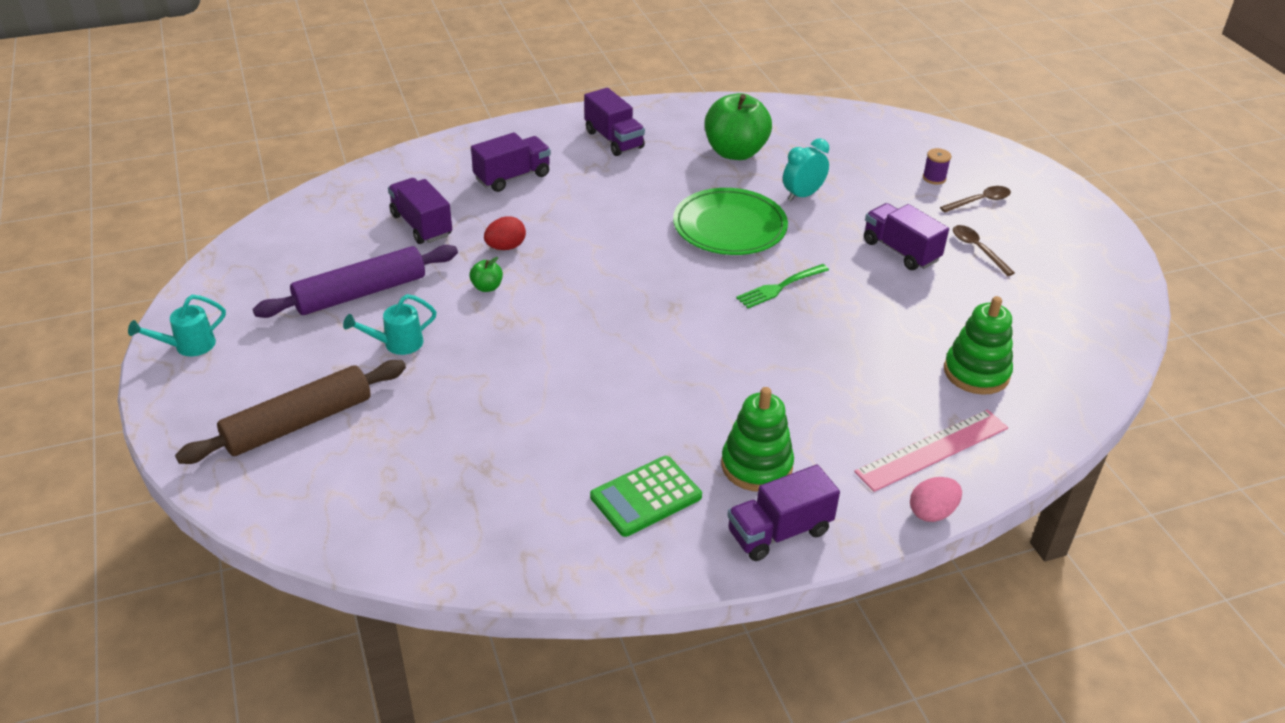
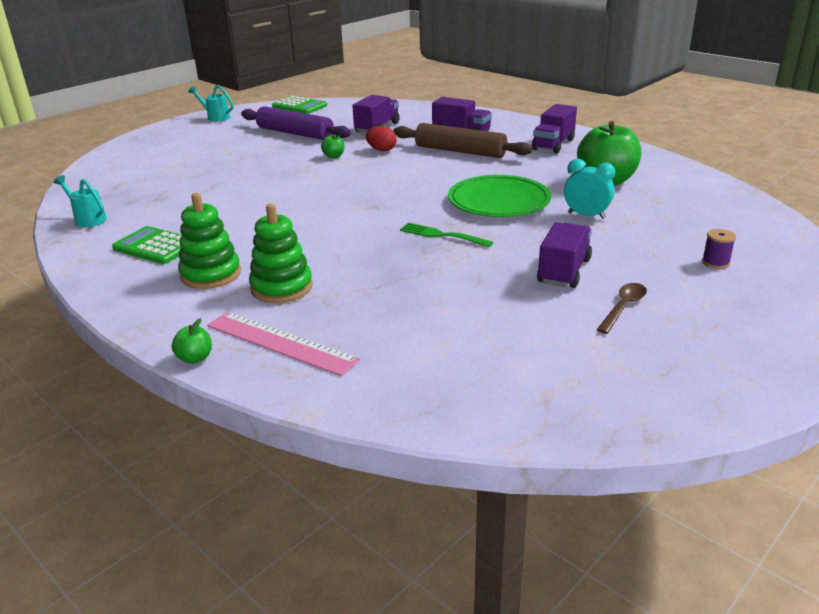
camera: 65 degrees right, 10 degrees down
(244, 258) = (299, 106): none -> green calculator
(298, 423) = (170, 151): brown rolling pin -> brown rolling pin (460, 151)
(397, 344) = (256, 152): turquoise watering can -> turquoise watering can (88, 219)
(779, 532) = (140, 298): purple truck -> none
(932, 512) = (195, 358): pink egg -> green apple
(976, 372) = (414, 344): green stacking toy -> green stacking toy (281, 287)
(980, 201) = (714, 293): brown spoon -> none

